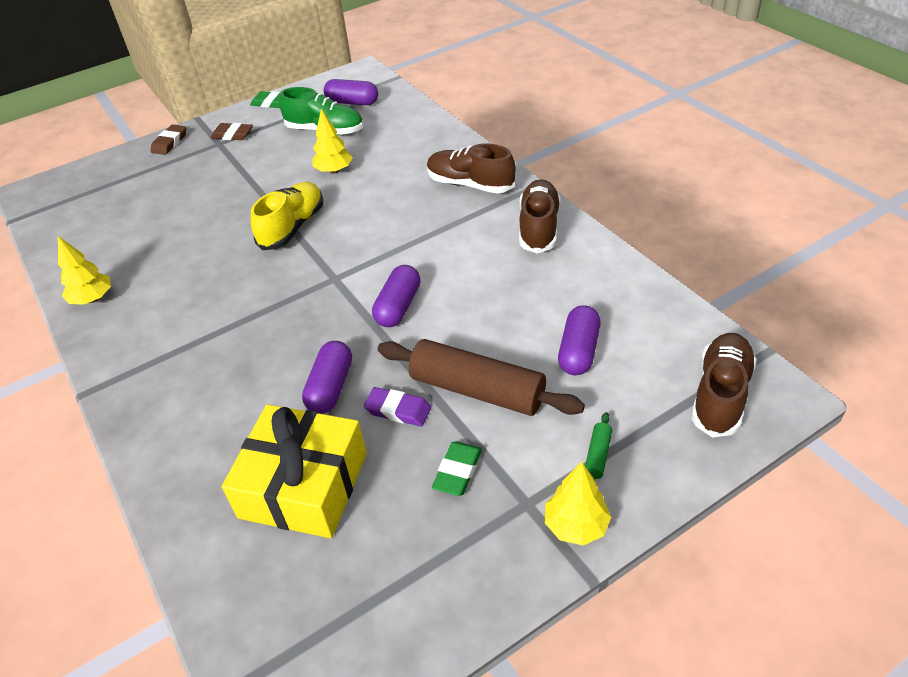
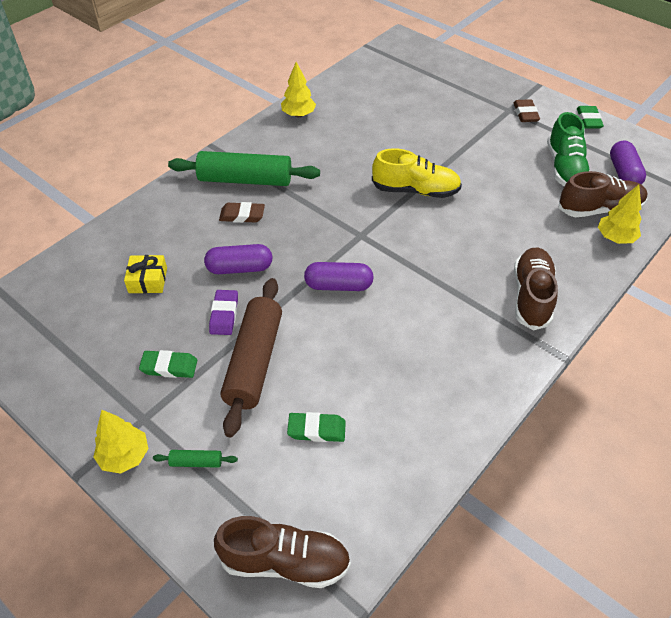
camera: 70 degrees right, 5 degrees up
(170, 143) = (495, 83): brown eraser -> brown eraser (242, 215)
(179, 365) = (245, 180): none -> green rolling pin
(304, 485) = (148, 280): yellow gift -> yellow gift, size x0.47
(334, 171) = (505, 193): yellow tree -> yellow tree (615, 238)
(538, 228) = (485, 367): brown shoe -> brown shoe (599, 209)
(579, 351) = (316, 429): purple capsule -> green eraser

